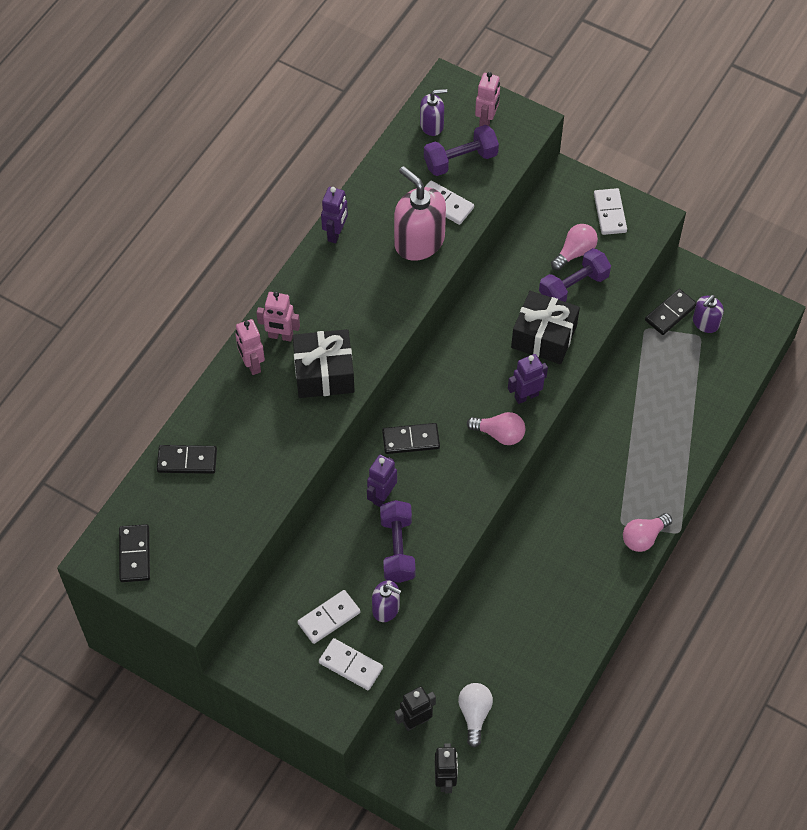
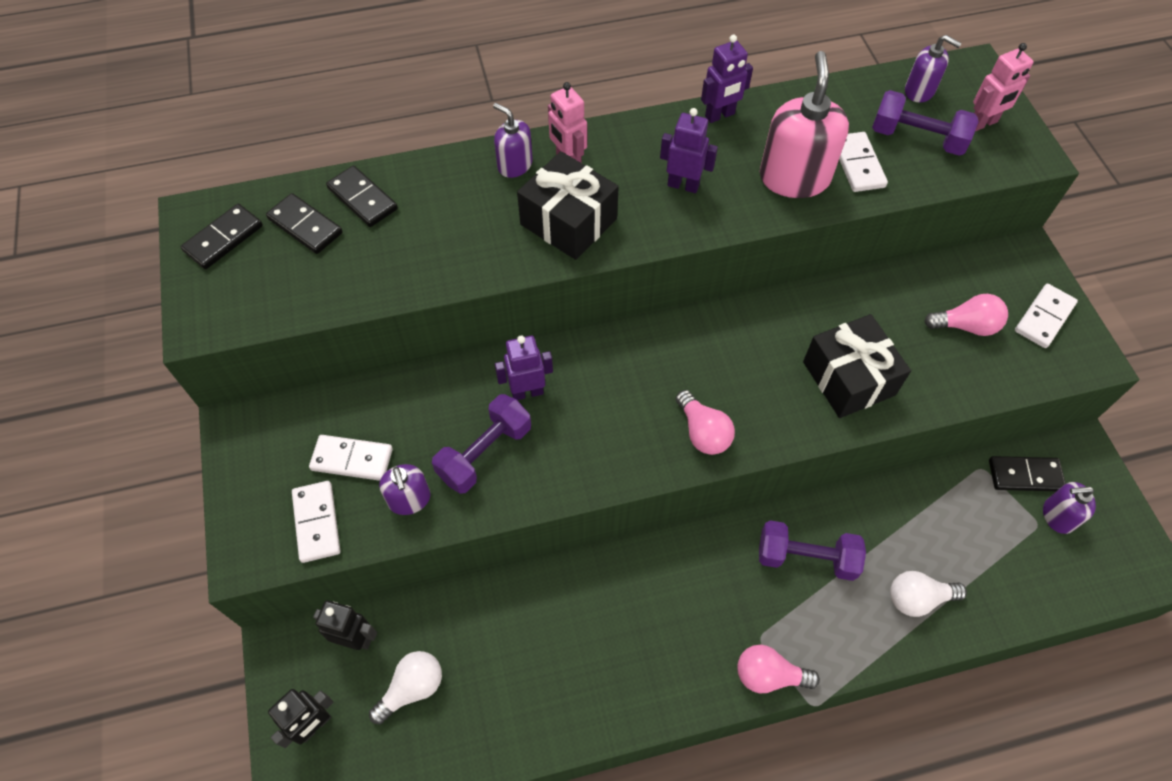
camera: 45 degrees right, 0 degrees up
(252, 364) = (514, 165): pink robot -> purple soap dispenser
(411, 440) = (611, 365): black domino -> black domino (305, 226)
(526, 396) = (770, 419): purple robot -> purple robot (683, 185)
(573, 287) = (931, 356): purple dumbbell -> purple dumbbell (806, 557)
(677, 431) = (917, 598): none -> white light bulb

